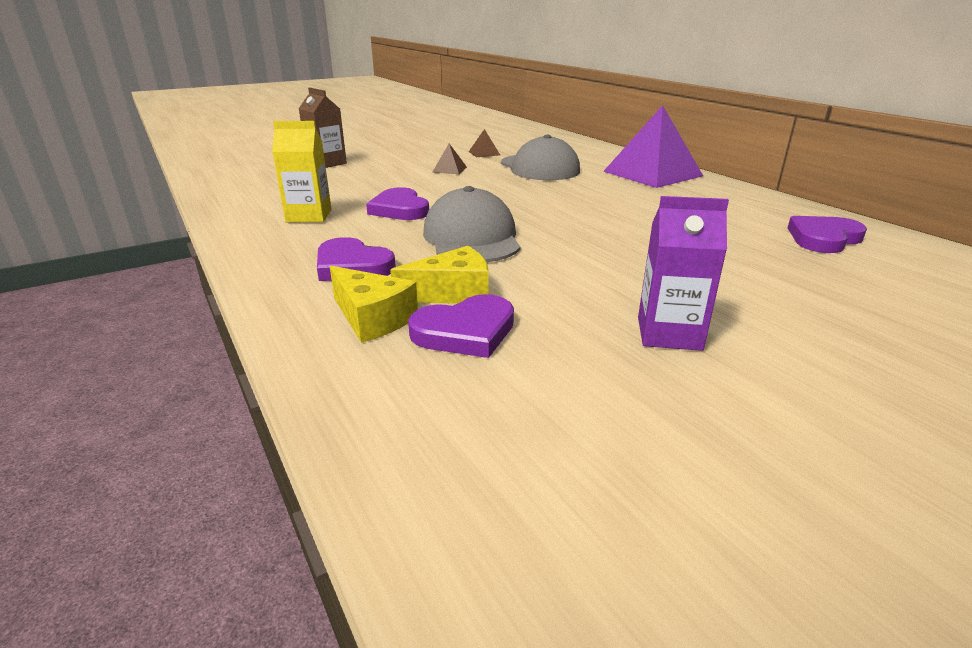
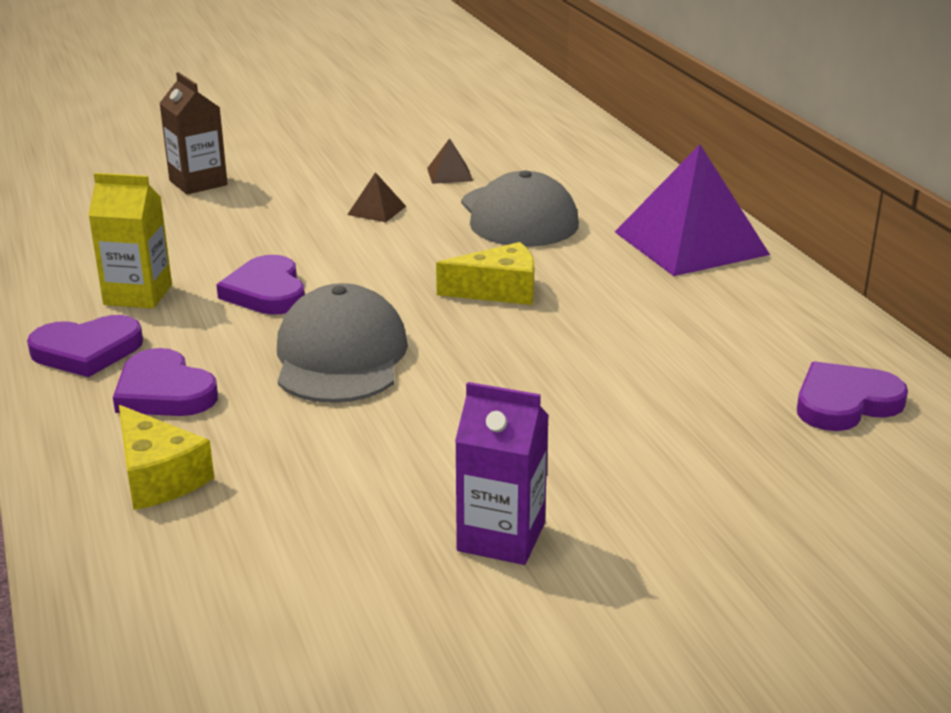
camera: 10 degrees right, 0 degrees up
(452, 293) = (270, 448): yellow cheese -> yellow cheese (498, 291)
(465, 331) = (259, 508): purple heart -> purple heart (87, 351)

